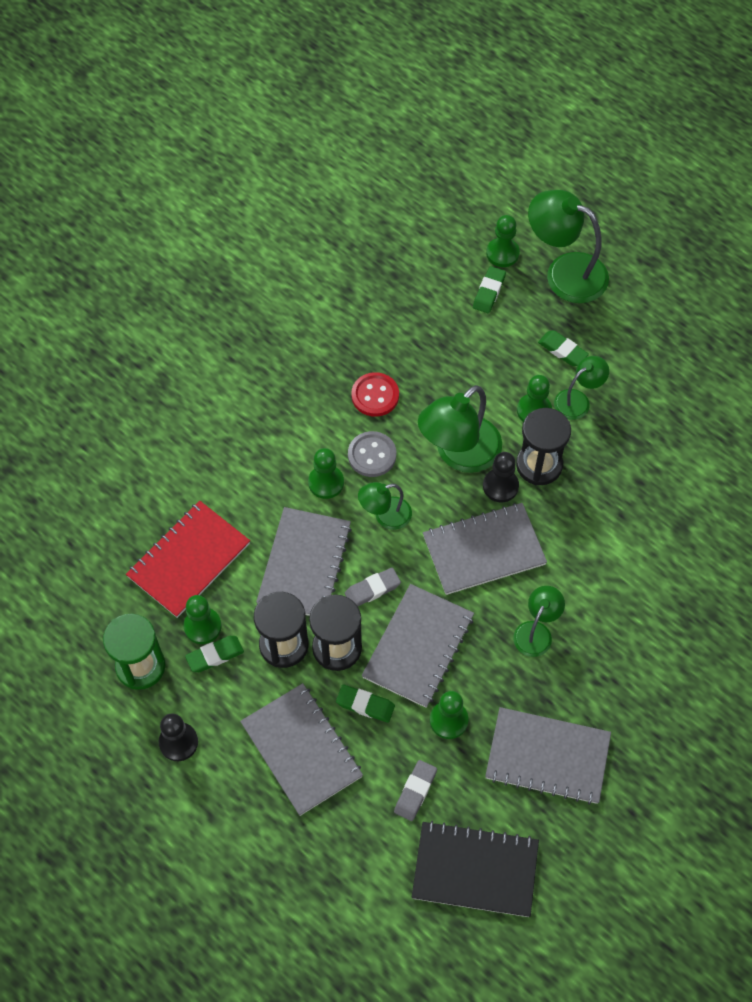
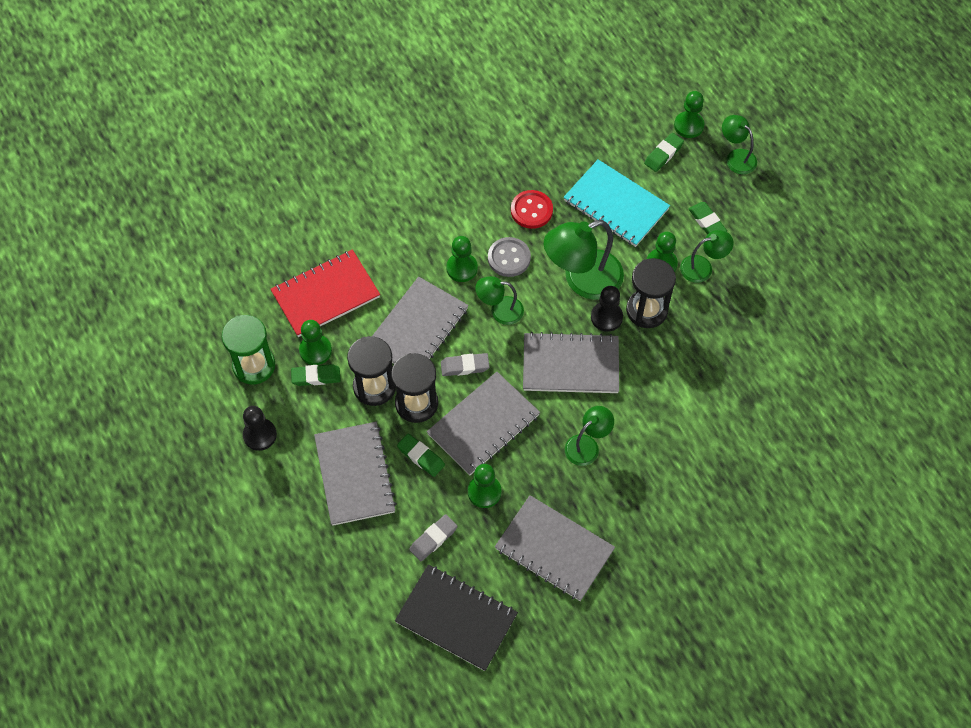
camera: 20 degrees right, 0 degrees up
(461, 362) = (616, 205): none -> turquoise notebook
(564, 272) = (736, 157): green lamp -> green lamp, size x0.55

